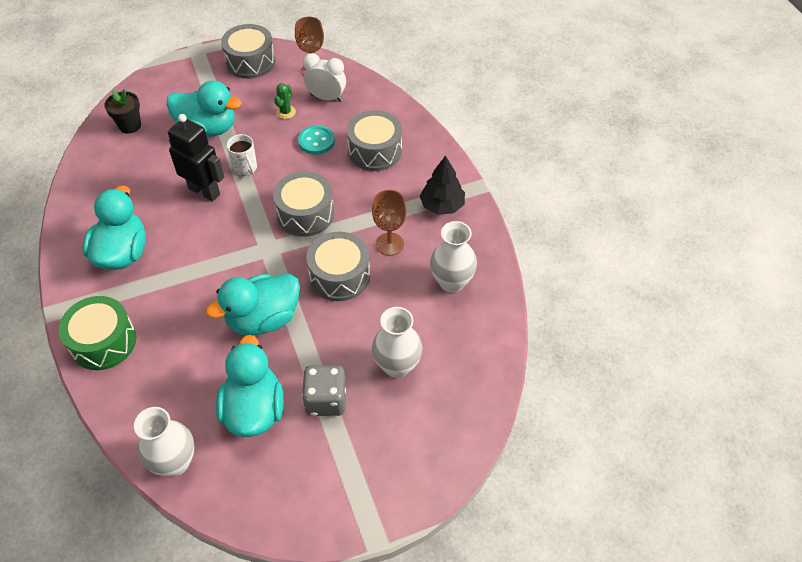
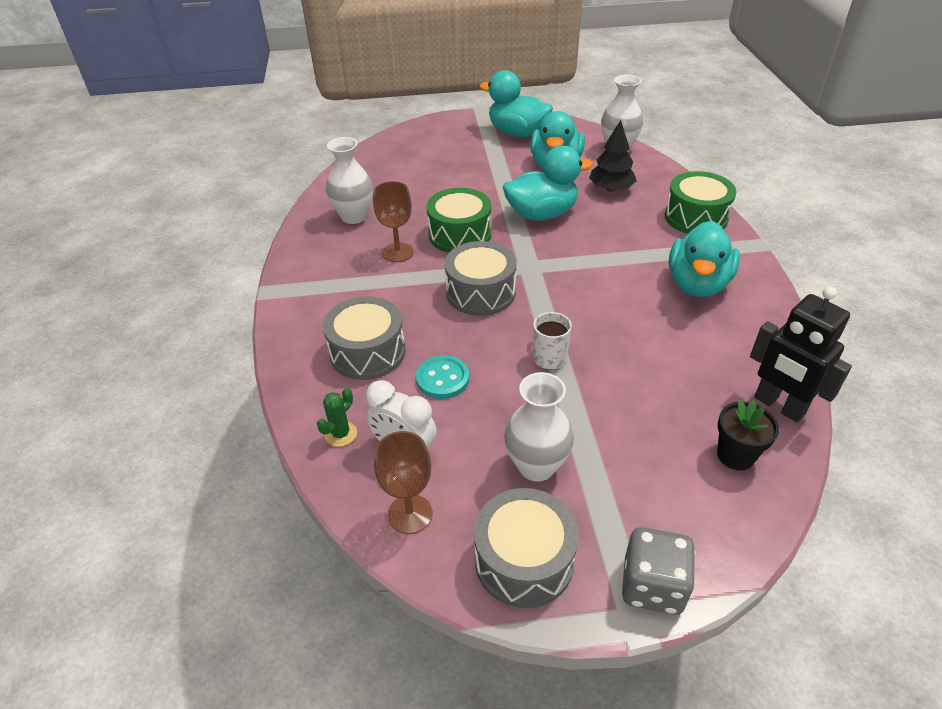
camera: 165 degrees left, 10 degrees down
(204, 191) = (605, 336): black robot -> black robot (779, 406)
(208, 128) = (604, 427): turquoise duck -> turquoise duck (517, 133)
(285, 112) = (477, 435): green cactus -> green cactus (341, 434)
(326, 400) = (496, 164): grey dice -> grey dice (652, 586)
(339, 276) = (460, 234): grey drum -> green drum
(397, 366) = (432, 174): white vase -> white vase (536, 466)
(442, 205) = (321, 278): black tree -> black tree (611, 189)

